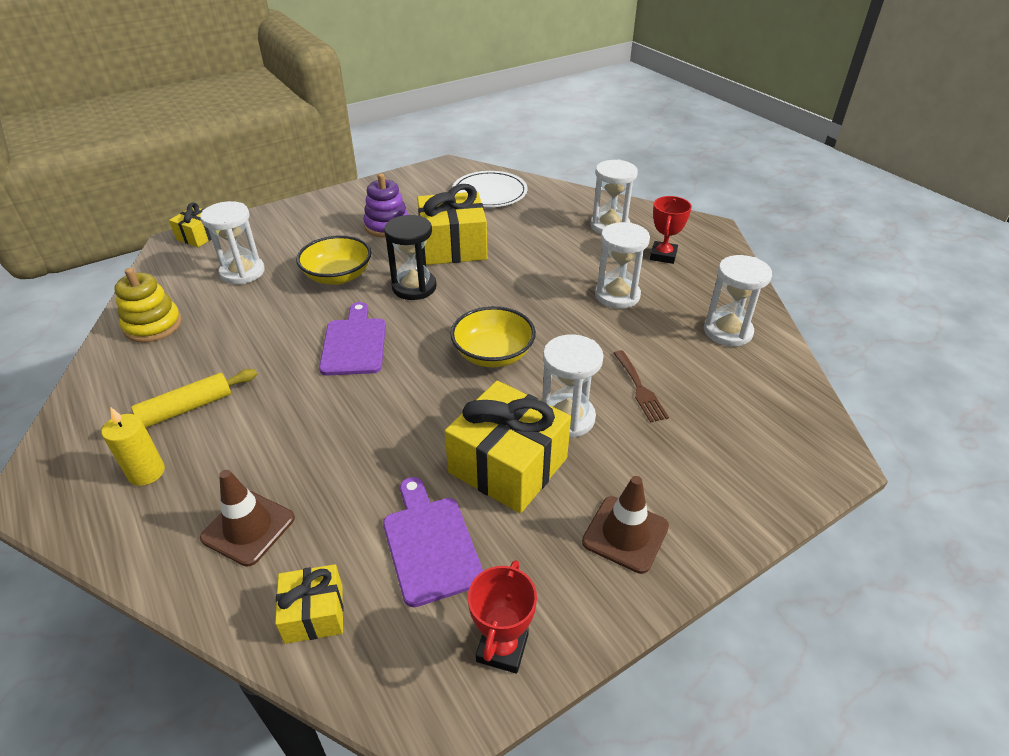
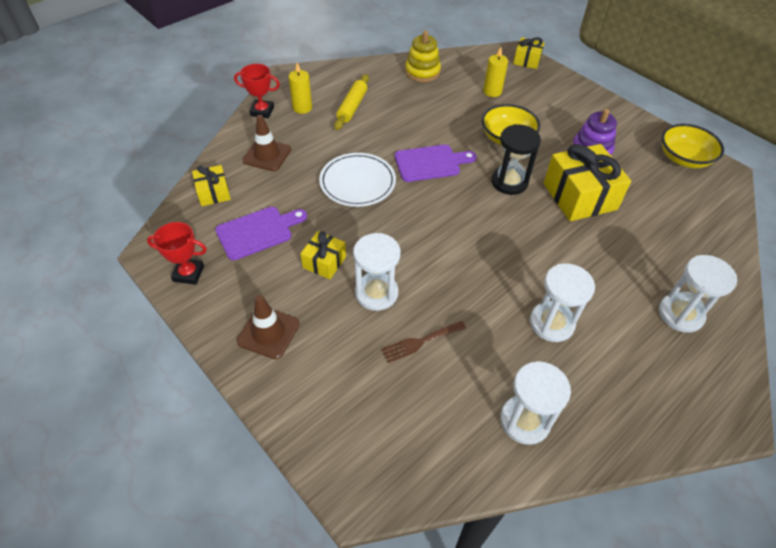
camera: 80 degrees right, 10 degrees up
(186, 408) = (352, 107): yellow rolling pin -> yellow rolling pin turned 60 degrees clockwise
(242, 272) = (492, 91): white hourglass -> yellow candle
(489, 193) = (690, 209): white plate -> white plate (357, 182)
(493, 354) = (439, 241): yellow bowl -> yellow bowl (683, 158)
(508, 465) = (324, 262): yellow gift -> yellow gift, size x0.53
(663, 255) = (644, 365): red trophy -> red trophy (262, 111)

